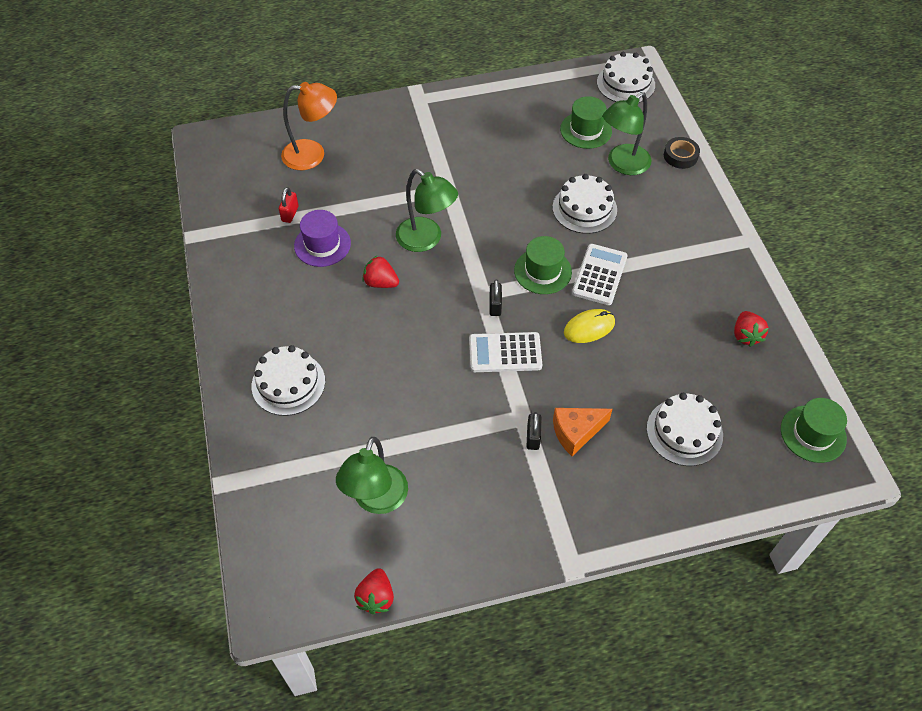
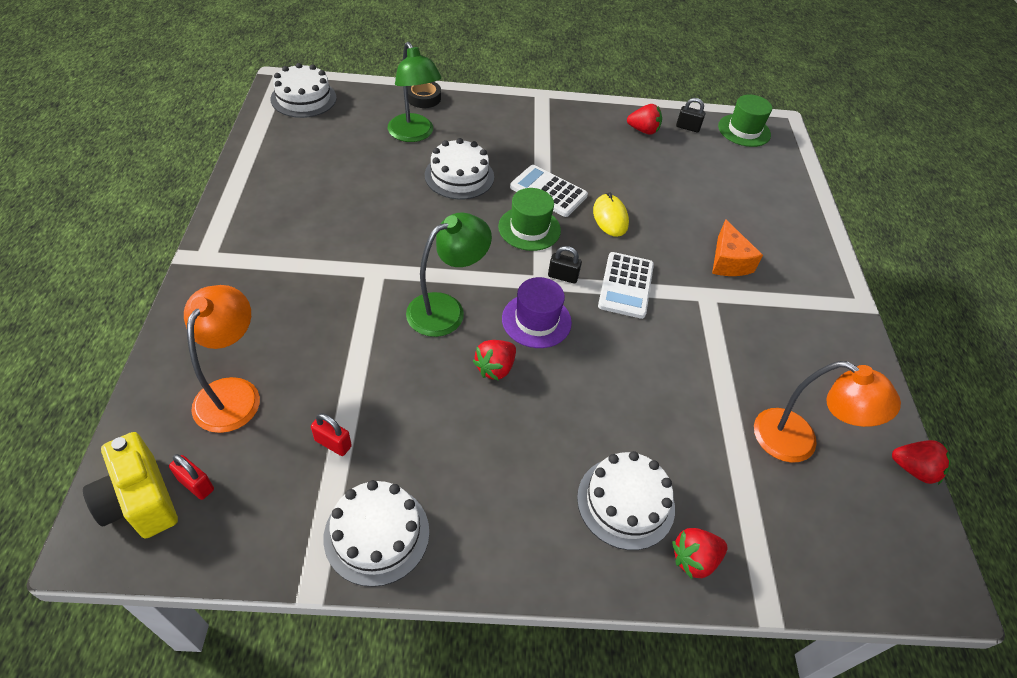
camera: 80 degrees left, 5 degrees down
(229, 145) = (140, 500): none -> yellow camera
(245, 163) = (196, 484): none -> red padlock
(253, 432) = (694, 559): none -> red strawberry
(322, 244) = (407, 416): purple hat -> purple hat (536, 320)
(376, 500) = (798, 442): green lamp -> orange lamp
(533, 437) = (730, 293): black padlock -> black padlock (687, 127)
(586, 130) = (351, 143): green hat -> none
(684, 432) = (735, 195): white cake -> white cake (377, 534)

